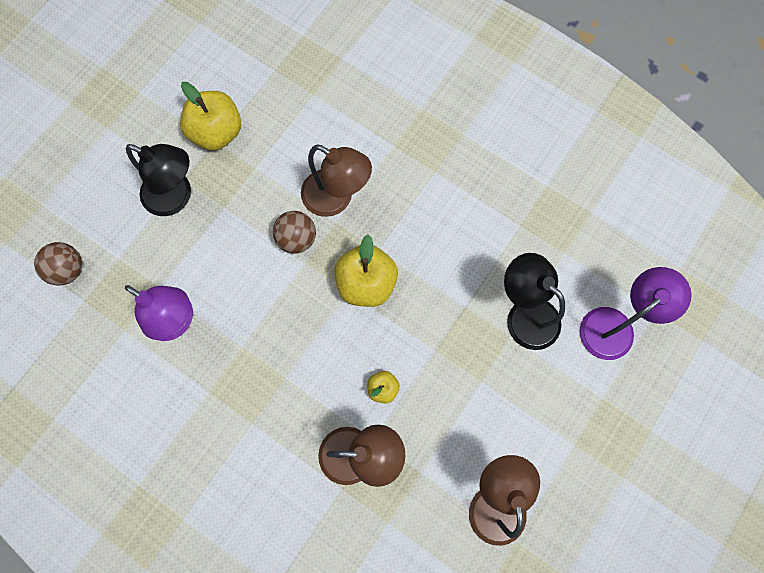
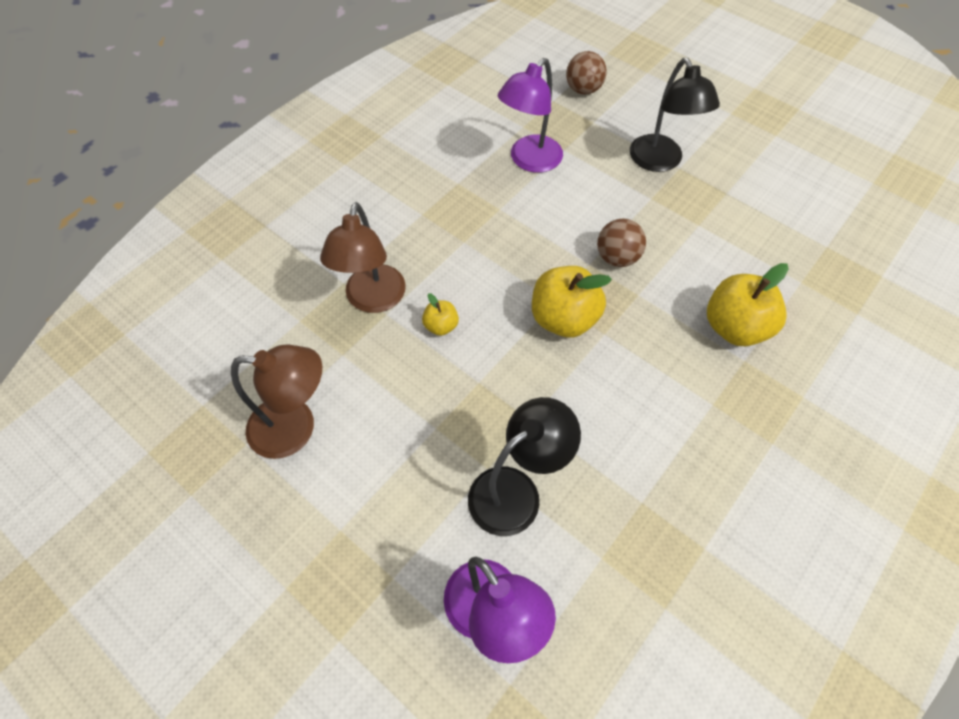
camera: 95 degrees right, 15 degrees down
(176, 197) = (660, 162): black lamp -> black lamp turned 45 degrees counterclockwise
(216, 132) = (738, 194): yellow apple -> yellow apple (734, 327)
(336, 199) = (667, 296): brown lamp -> none

